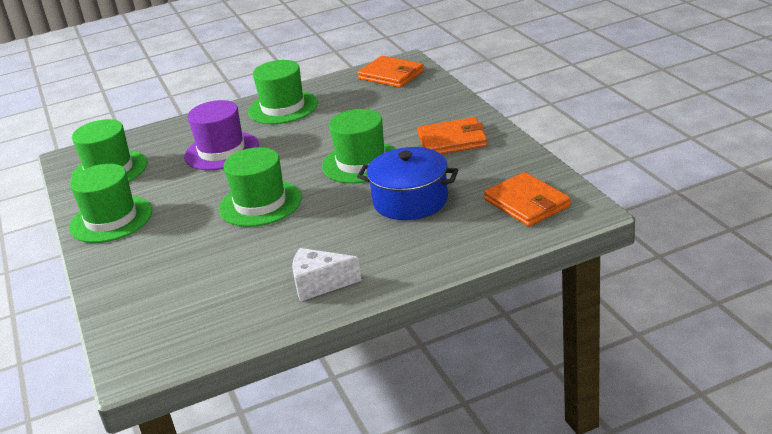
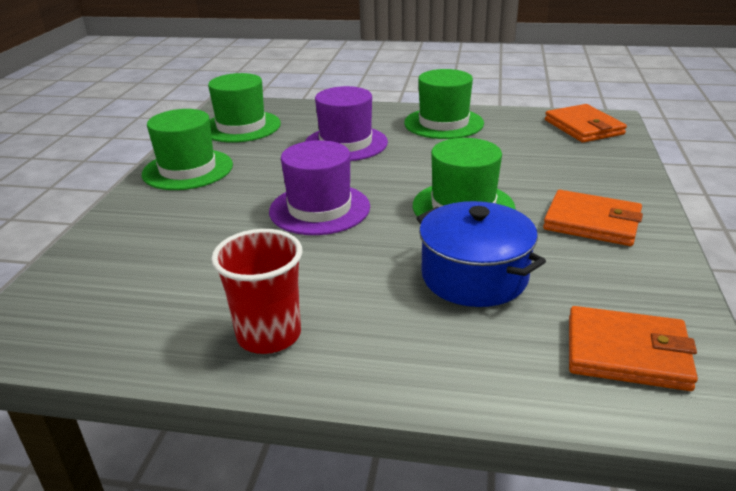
camera: 30 degrees right, 0 degrees up
(260, 203) = (319, 209): green hat -> purple hat
(319, 284) = (269, 335): white cheese -> red cup
(527, 203) = (627, 353): orange wallet -> orange wallet turned 75 degrees counterclockwise

